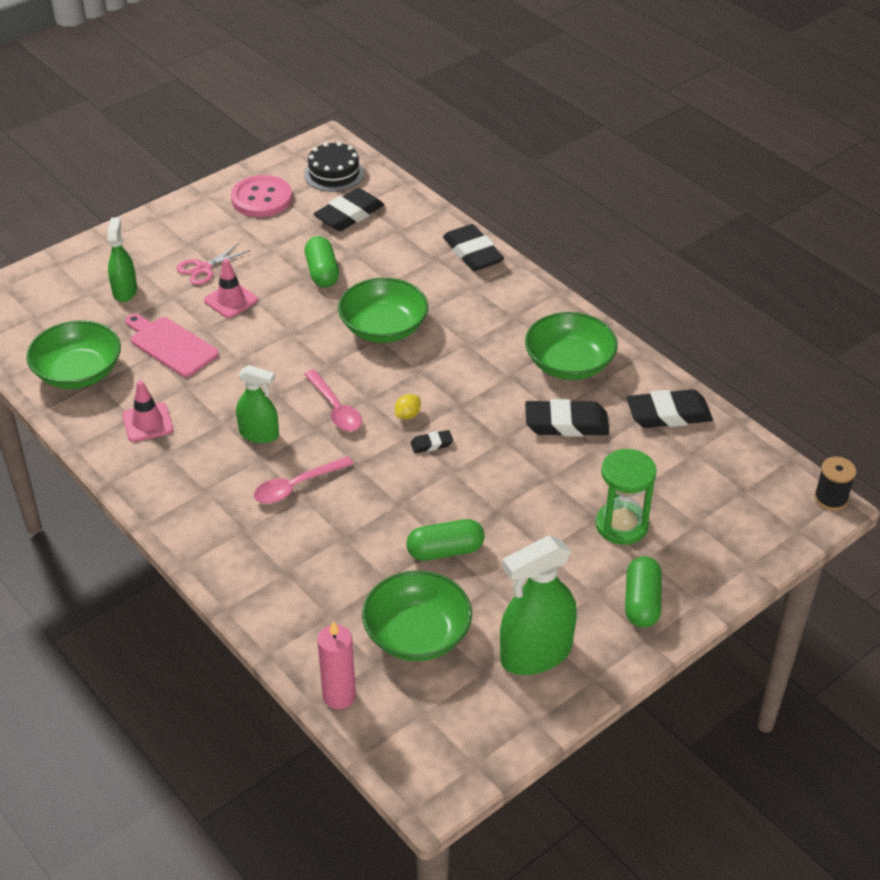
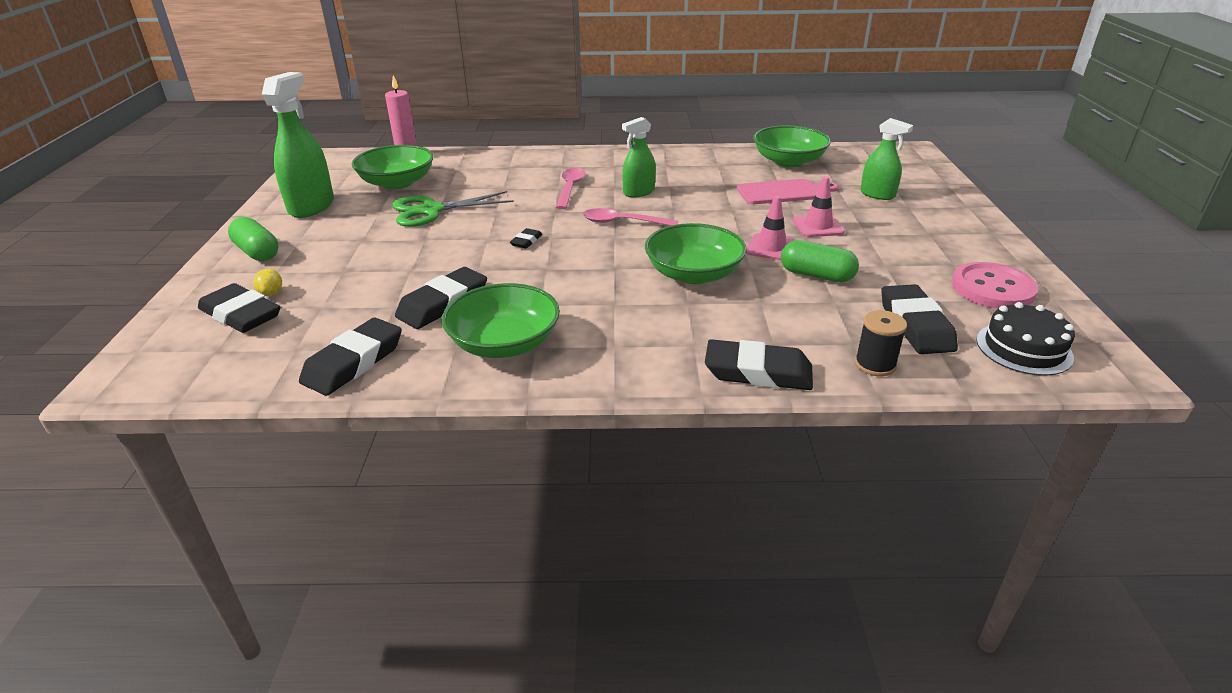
camera: 130 degrees right, 10 degrees down
(147, 422) = (704, 167): pink traffic cone -> pink traffic cone (771, 248)
(203, 268) = (881, 229): pink scissors -> none
(407, 415) = (571, 244): yellow lemon -> yellow lemon (271, 293)
(445, 551) = (431, 210): green capsule -> green scissors
(621, 525) = (316, 276): green hourglass -> none
(706, 518) = (241, 315): none -> black eraser
(831, 498) = (107, 392): black spool -> black spool (875, 364)

